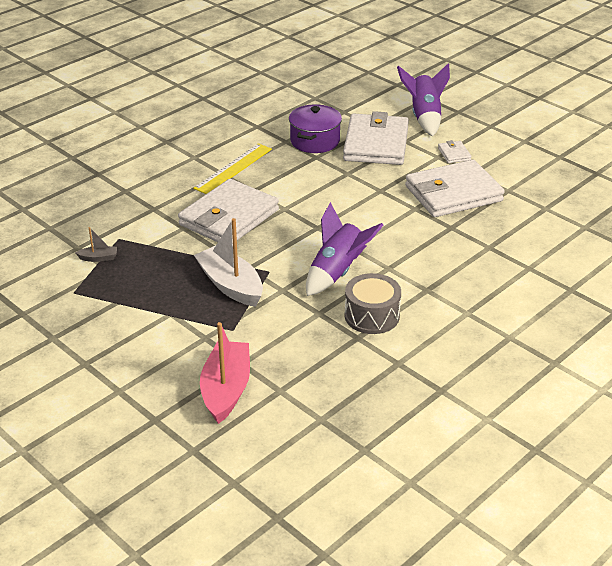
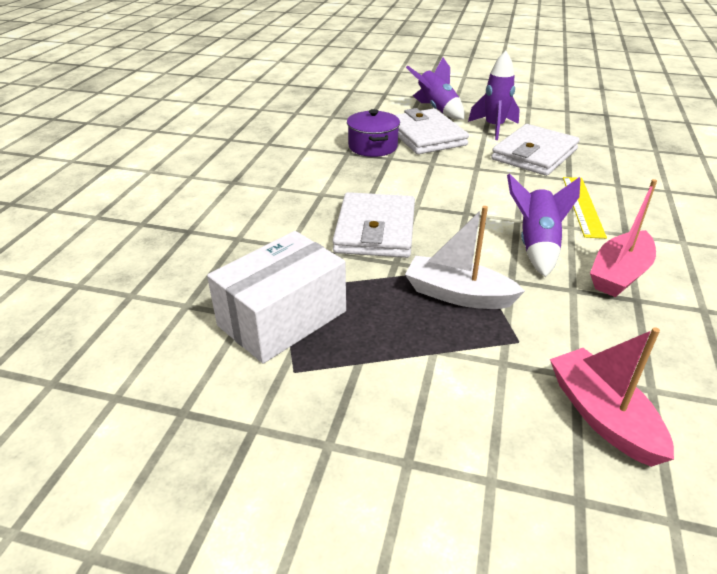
camera: 30 degrees left, 0 degrees up
(98, 258) = (282, 318): grey boat -> white box
(233, 168) = (327, 187): yellow ruler -> yellow ruler (582, 206)
(372, 316) = (619, 274): grey drum -> pink boat
(454, 154) = (494, 128): white wallet -> purple rocket

